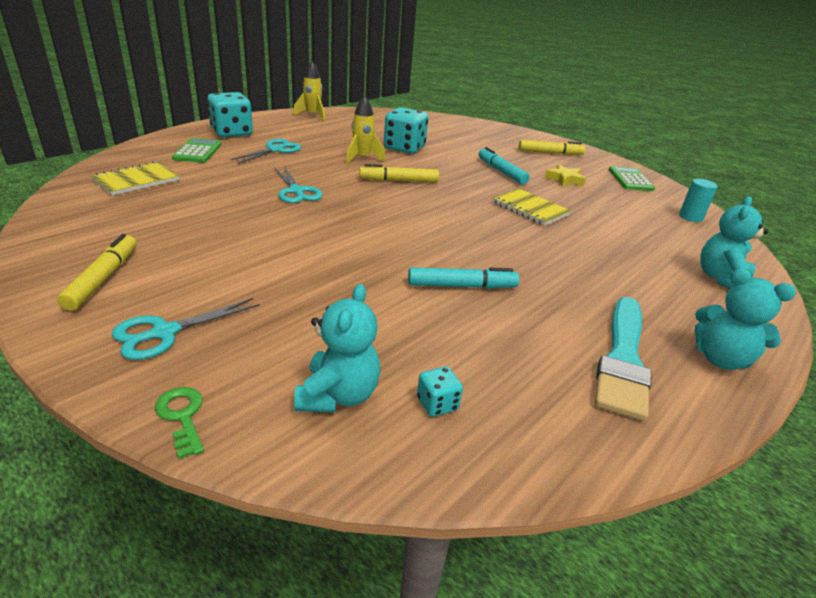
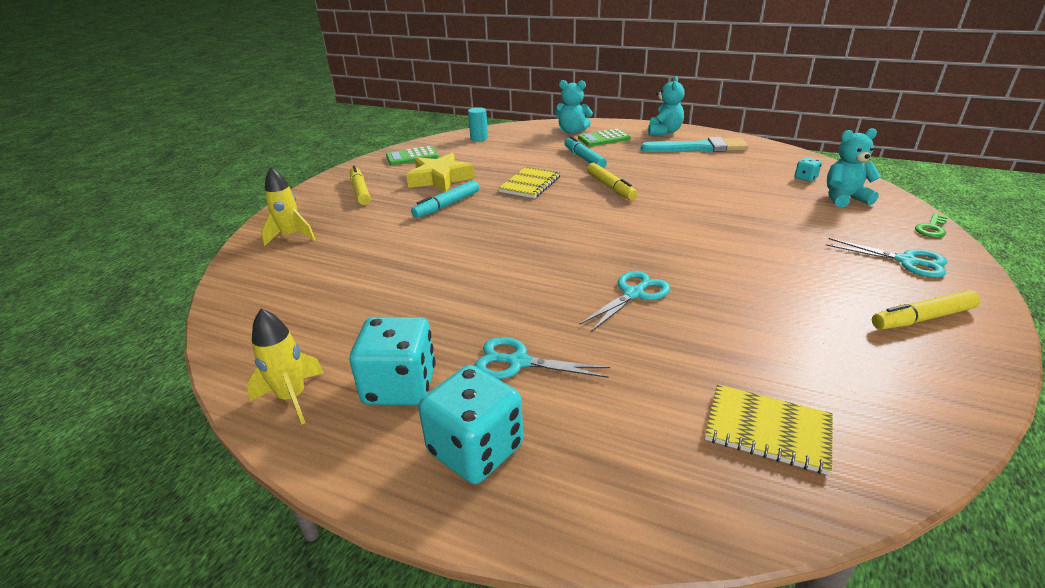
camera: 105 degrees left, 0 degrees up
(197, 151) = (604, 437): green calculator -> green calculator (604, 139)
(362, 158) = (483, 285): yellow rocket -> yellow rocket (291, 236)
(399, 181) = (532, 247): yellow marker -> yellow marker (610, 187)
(404, 148) = (415, 268): turquoise dice -> turquoise dice (400, 386)
(462, 286) = (692, 189): turquoise marker -> turquoise marker (584, 158)
(564, 179) = (440, 178): yellow star -> yellow star, size x1.71

